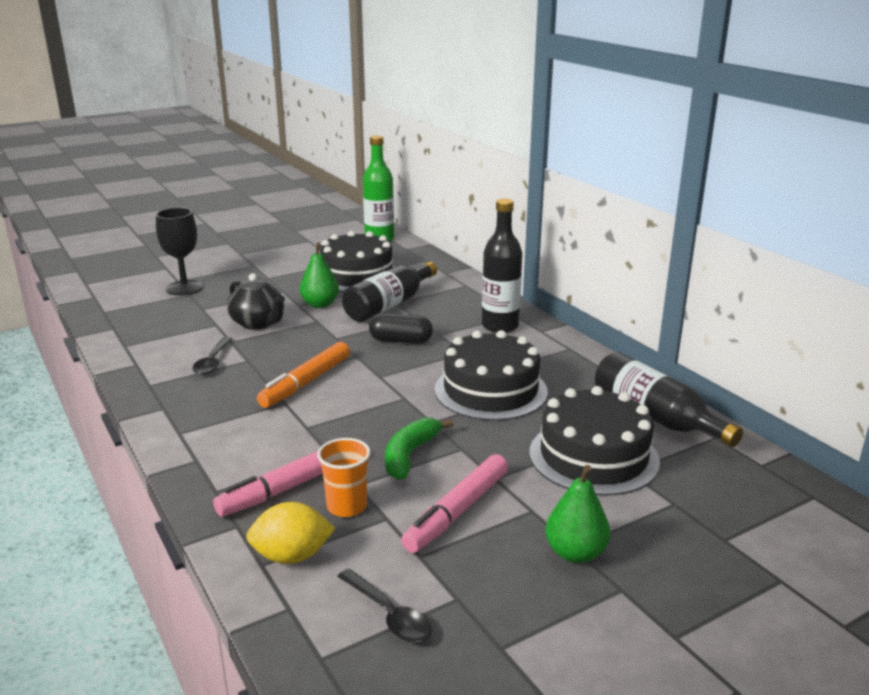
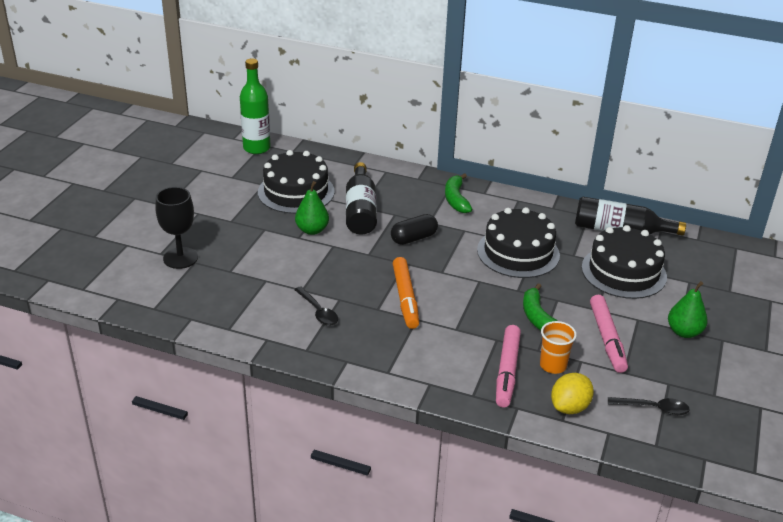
camera: 40 degrees left, 10 degrees up
(258, 323) = (295, 266): black teapot -> none
(500, 326) = (456, 199): black bottle -> green banana

